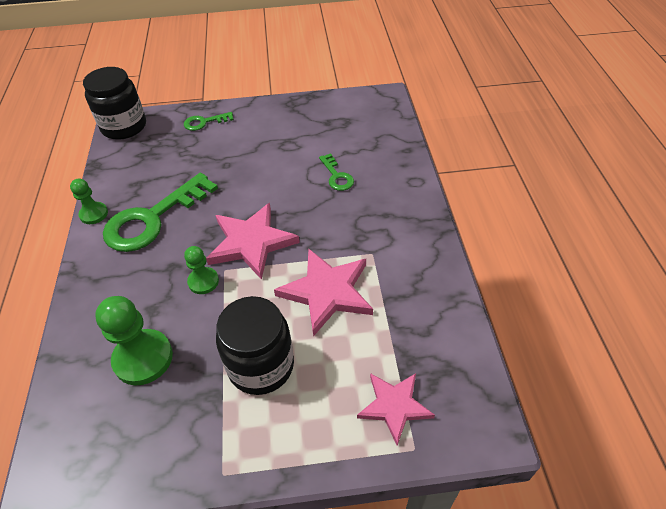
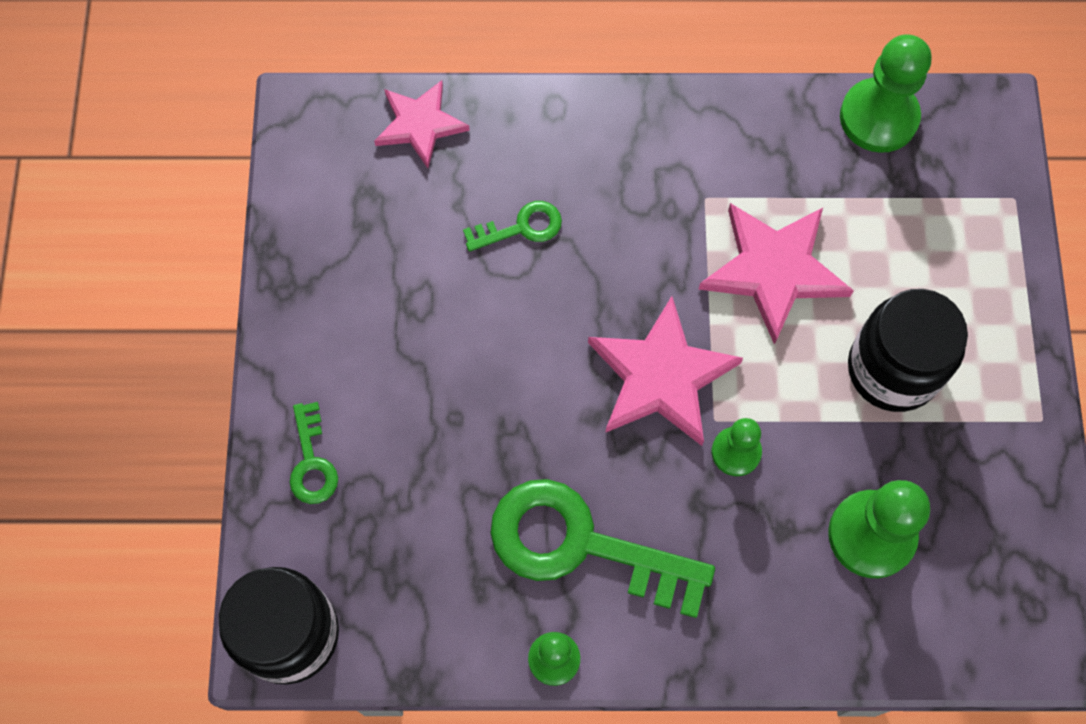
camera: 85 degrees left, 20 degrees up
(153, 219) = (582, 545): green key -> green key turned 150 degrees clockwise
(394, 406) = (959, 210): pink star -> pink star (420, 124)
(459, 347) = (878, 117): none -> green pawn

